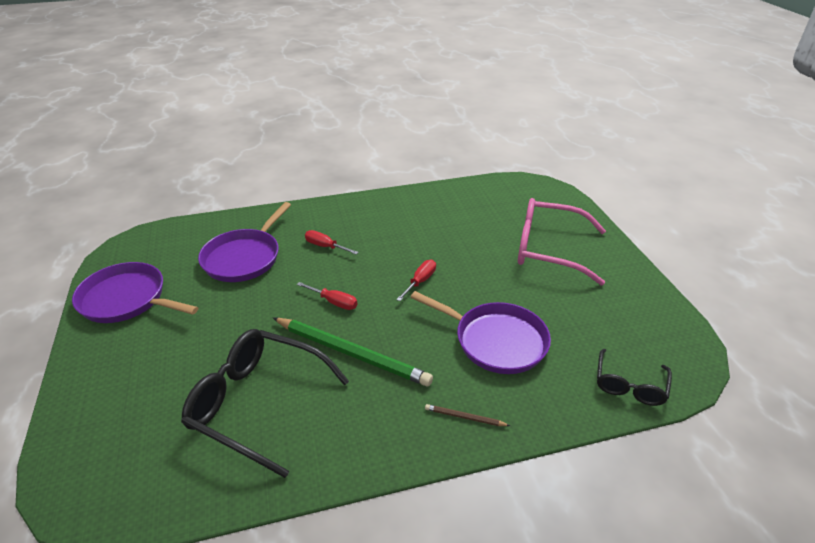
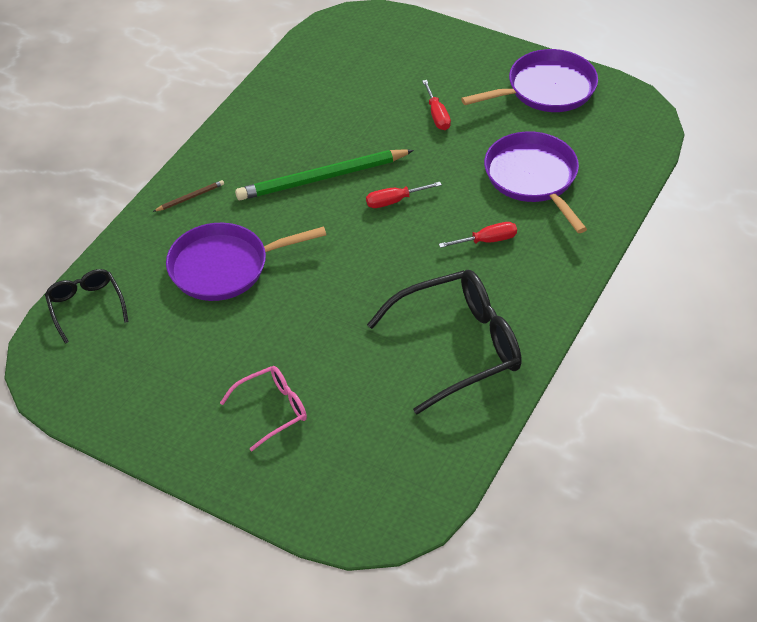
camera: 135 degrees right, 10 degrees up
(258, 403) = (336, 110): black glasses -> black glasses (458, 346)
(420, 281) = (351, 272): red screwdriver -> red screwdriver (437, 115)
(548, 249) = (272, 410): pink glasses -> pink glasses, size x0.54

